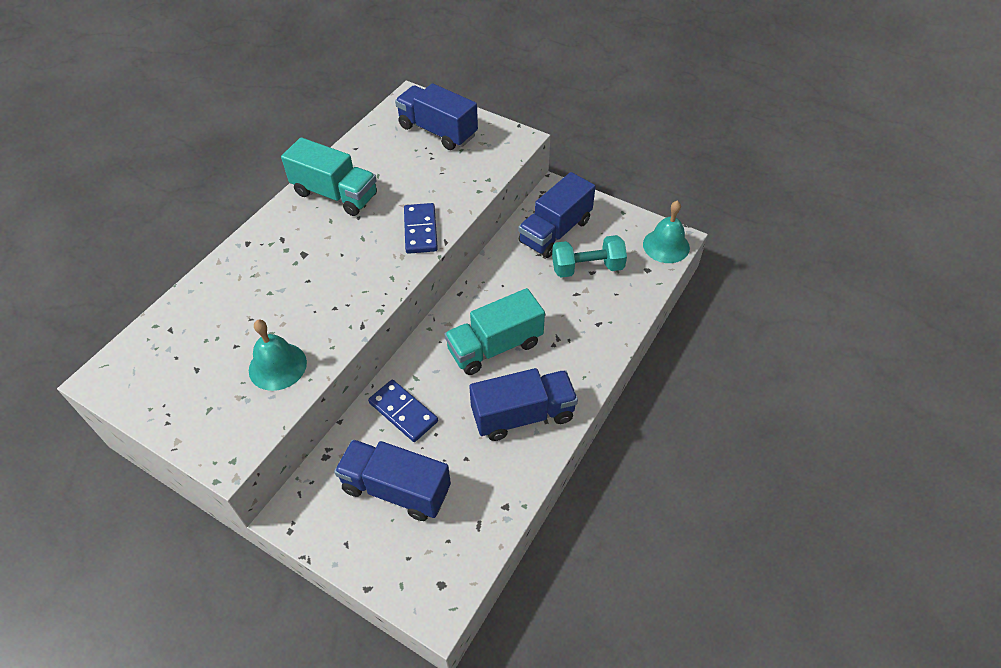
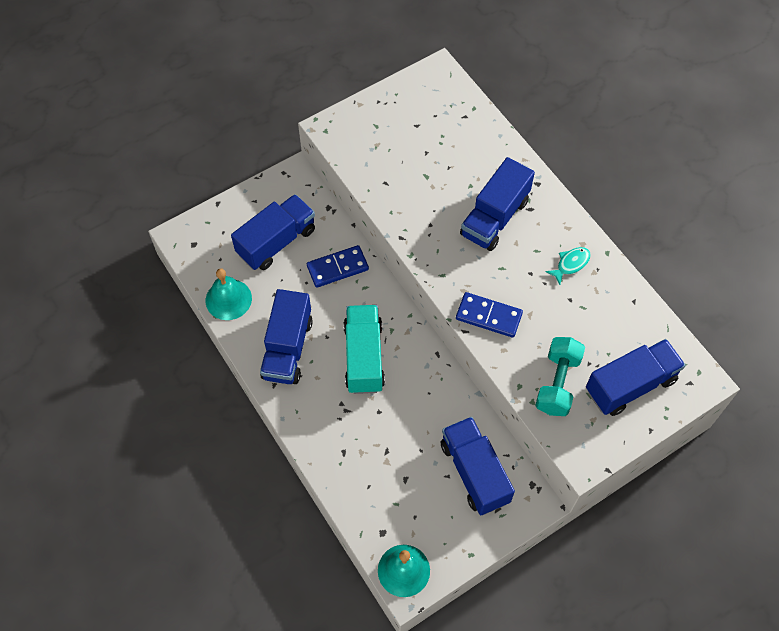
camera: 115 degrees right, 10 degrees up
(277, 366) = (392, 173): turquoise bell -> turquoise bell (228, 299)
(304, 261) = (494, 217): none -> blue truck
(335, 194) = (571, 264): turquoise truck -> turquoise fish
(587, 268) = (412, 477): turquoise dumbbell -> turquoise dumbbell (557, 383)

